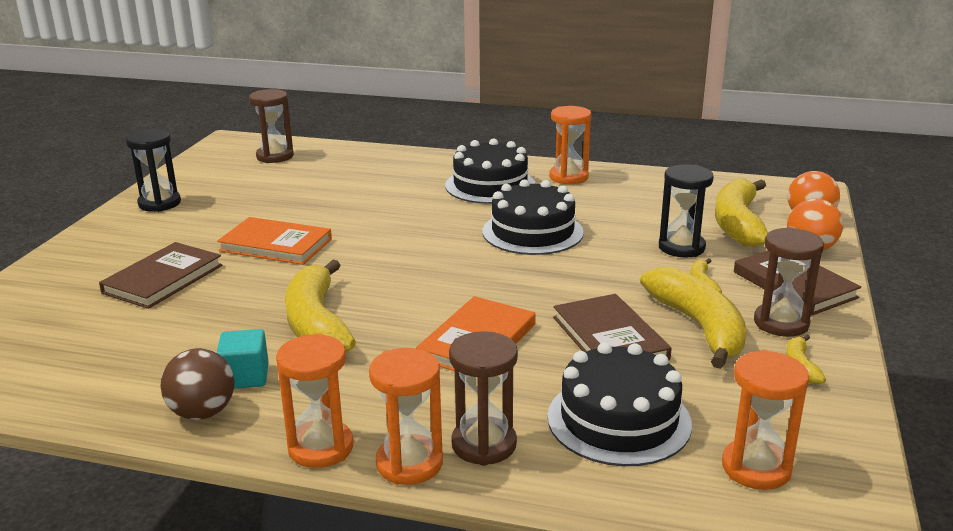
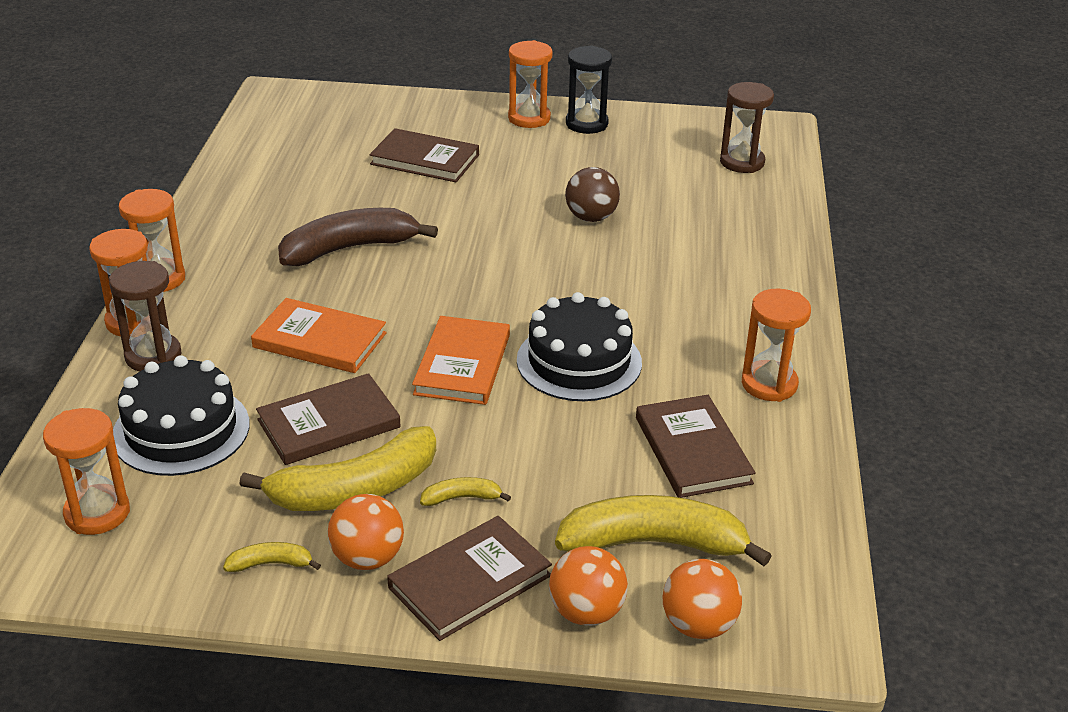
camera: 80 degrees right, 10 degrees up
(124, 226) = (529, 118): none -> orange hourglass
(202, 412) = (211, 220): brown ball -> brown ball (591, 217)
(245, 377) = (261, 229): turquoise cube -> none
(276, 245) = (506, 202): orange book -> orange book (462, 364)
(317, 323) = (349, 249): yellow banana -> brown banana
(490, 185) = (713, 320): black cake -> none
(640, 205) = (693, 450): none -> brown book
(681, 247) = (562, 484): black hourglass -> none
(781, 323) = (367, 558): brown hourglass -> orange ball

